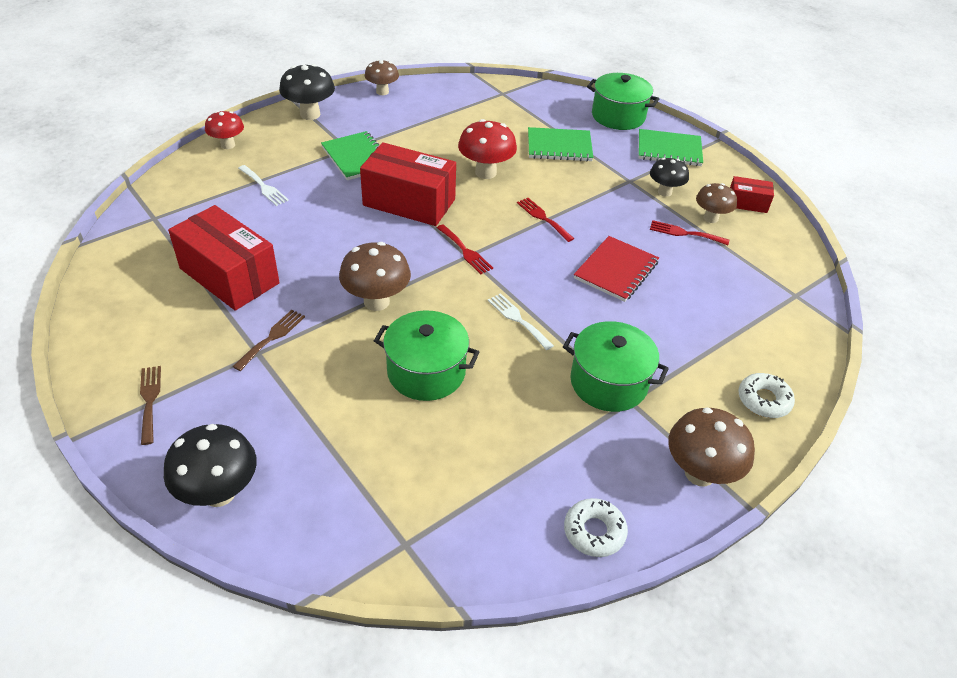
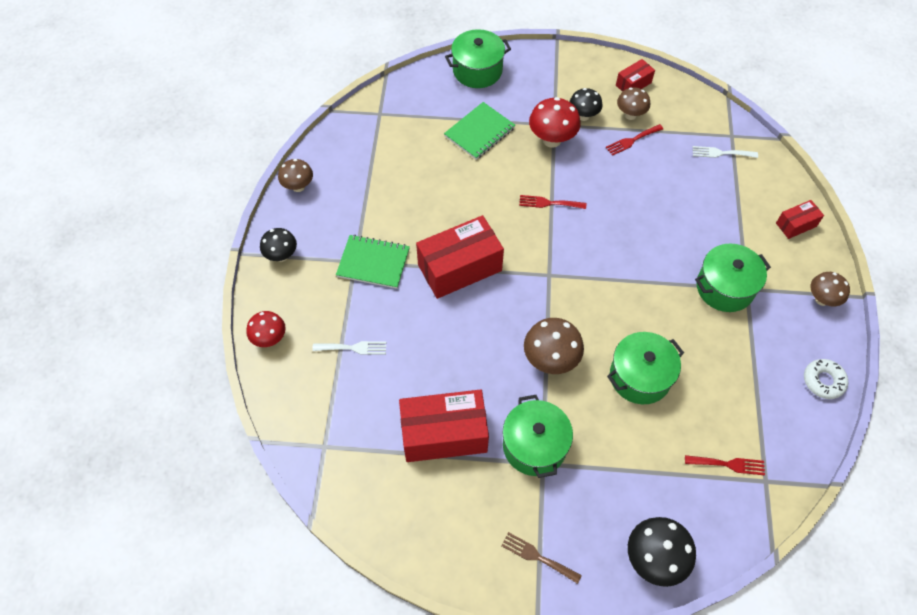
camera: 45 degrees left, 15 degrees up
(272, 337) = (534, 445): brown fork -> green pot
(310, 114) = (281, 256): black mushroom -> black mushroom, size x0.66
(465, 251) = (543, 272): red fork -> red fork (728, 464)
(485, 172) = (468, 197): red mushroom -> red mushroom (552, 140)
(518, 319) = (634, 292): white fork -> white fork (721, 153)
(616, 270) = (634, 205): red notebook -> none
(669, 150) = (542, 75): green notebook -> none
(699, 473) = (822, 299): brown mushroom -> brown mushroom, size x0.66
(764, 400) = (796, 225): white donut -> red box

